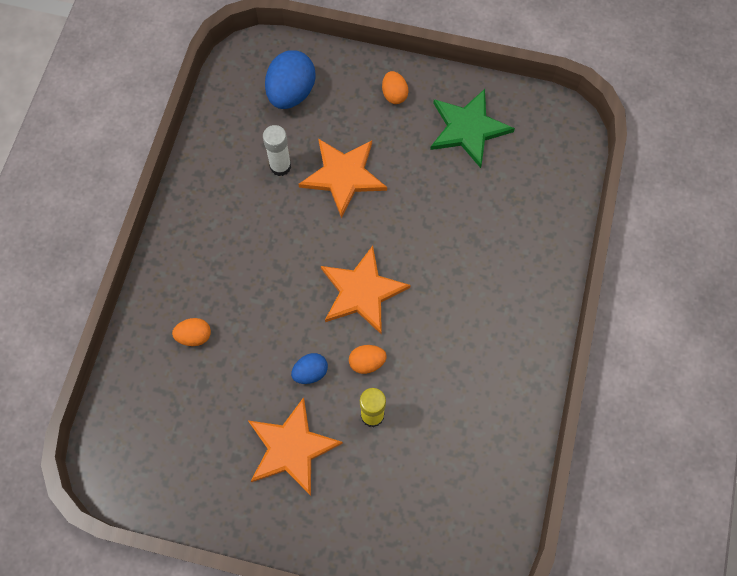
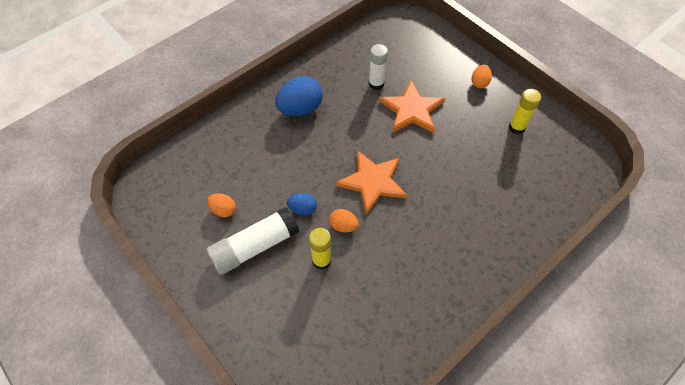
camera: 35 degrees right, 10 degrees down
(194, 336) = (250, 145): orange egg -> orange egg (223, 210)
(291, 93) = (413, 49): blue egg -> blue egg (300, 109)
(291, 448) = (255, 246): orange star -> white glue stick
(468, 128) = (516, 127): green star -> yellow glue stick

